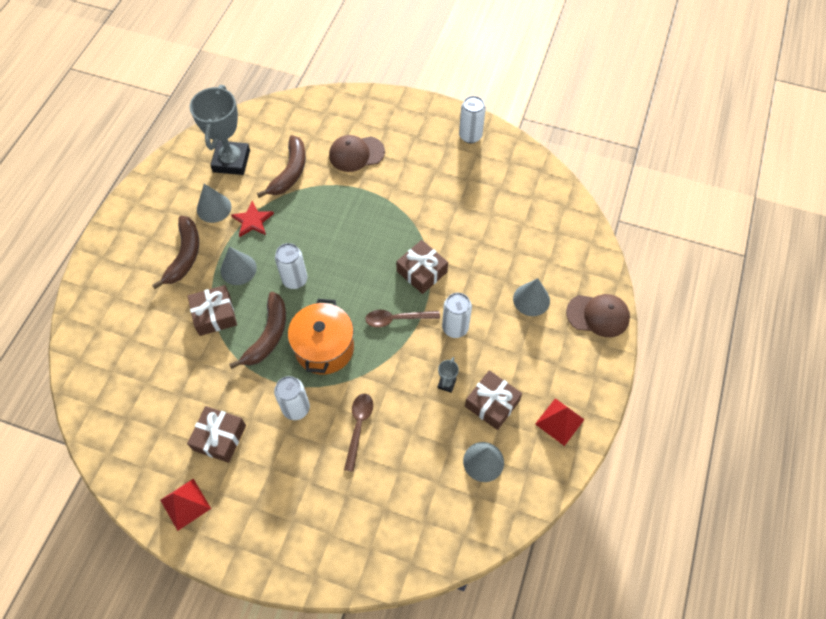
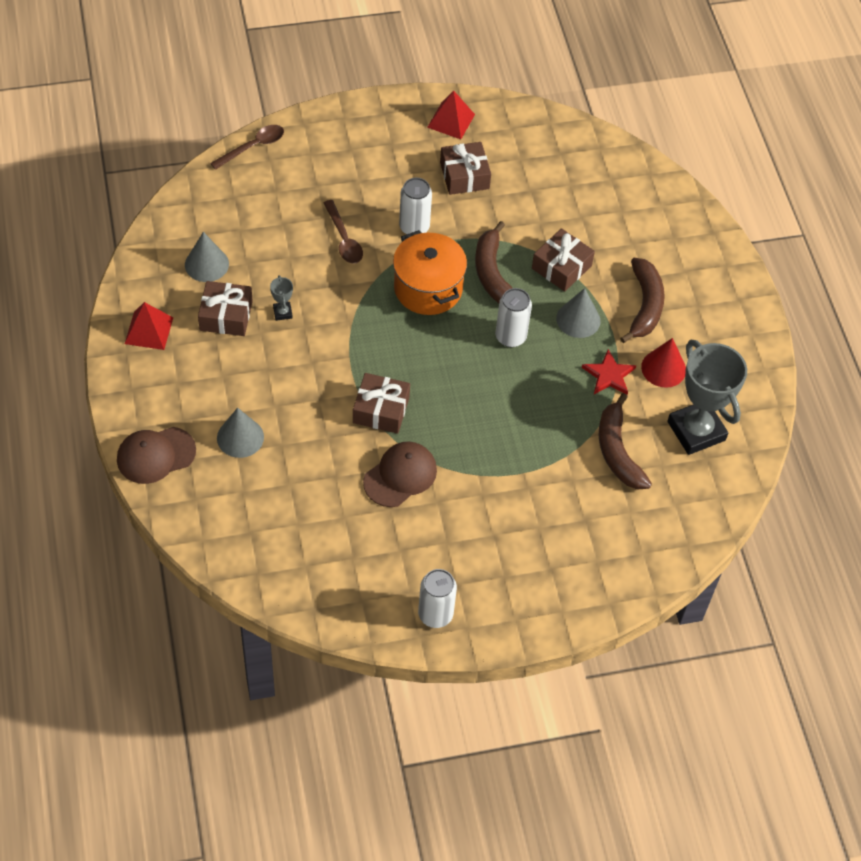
camera: 145 degrees right, 5 degrees down
(185, 256) = (645, 306): brown banana -> brown banana turned 150 degrees counterclockwise
(214, 208) = (663, 368): grey cone -> red cone
(356, 154) = (559, 515): brown cap -> brown cap (400, 476)
(397, 319) = (374, 349): brown spoon -> brown spoon (253, 147)
(455, 328) = (307, 369): white can -> none

